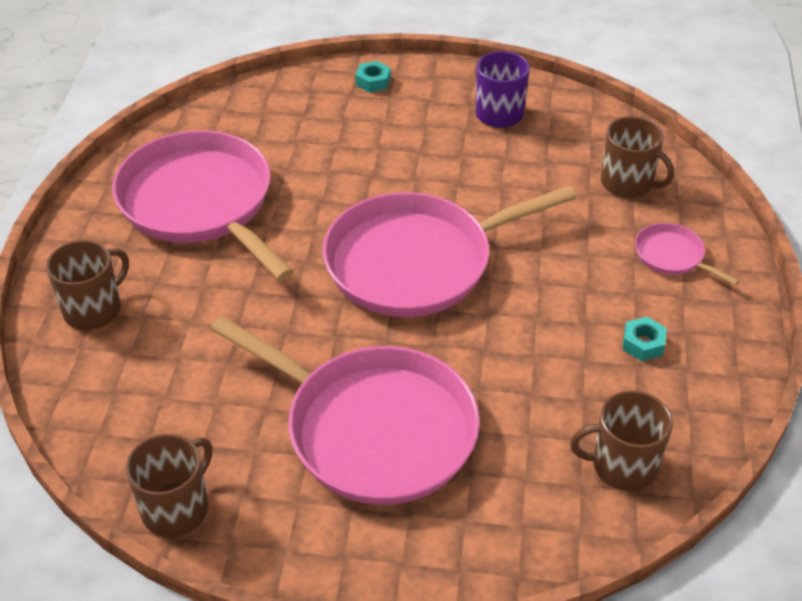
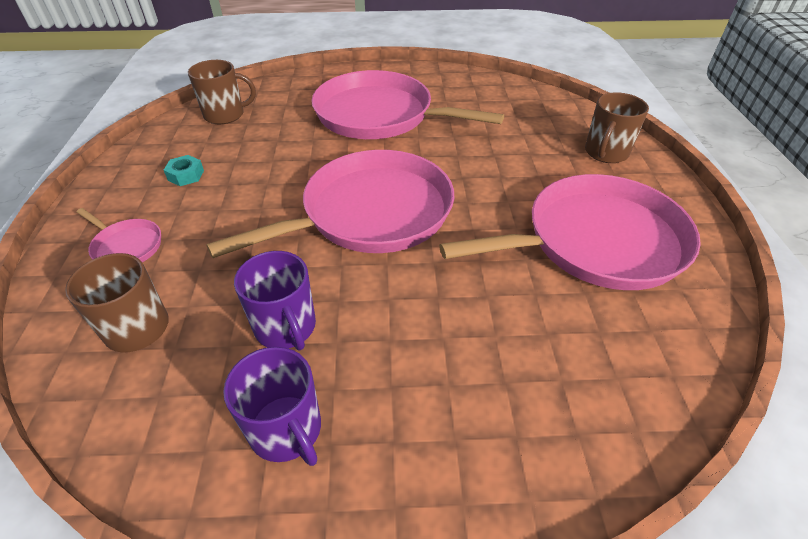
camera: 170 degrees right, 0 degrees up
(176, 508) = (475, 79): brown mug -> none
(200, 203) = (596, 242): pink pan -> pink pan turned 60 degrees counterclockwise
(373, 82) = (492, 475): turquoise nut -> none
(502, 169) = (286, 327): none -> purple mug

